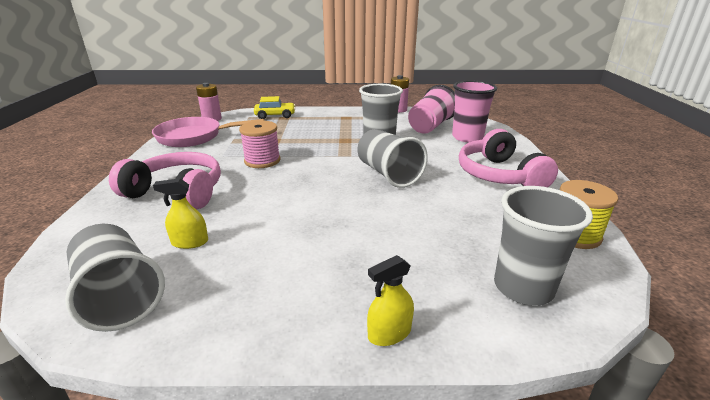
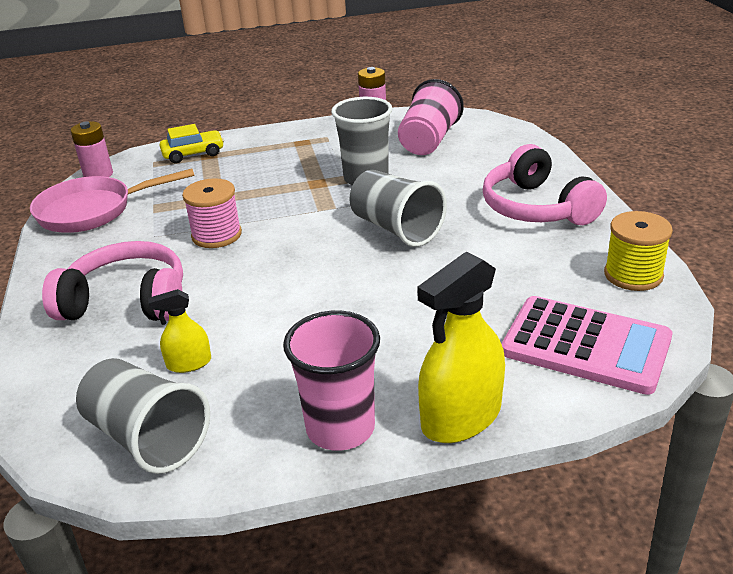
camera: 10 degrees left, 5 degrees up
(389, 333) = (461, 417): yellow spray bottle -> yellow spray bottle, size x1.92
(467, 137) = (484, 153): pink cup -> pink cup (340, 428)
(523, 287) = (586, 345): grey cup -> pink calculator

